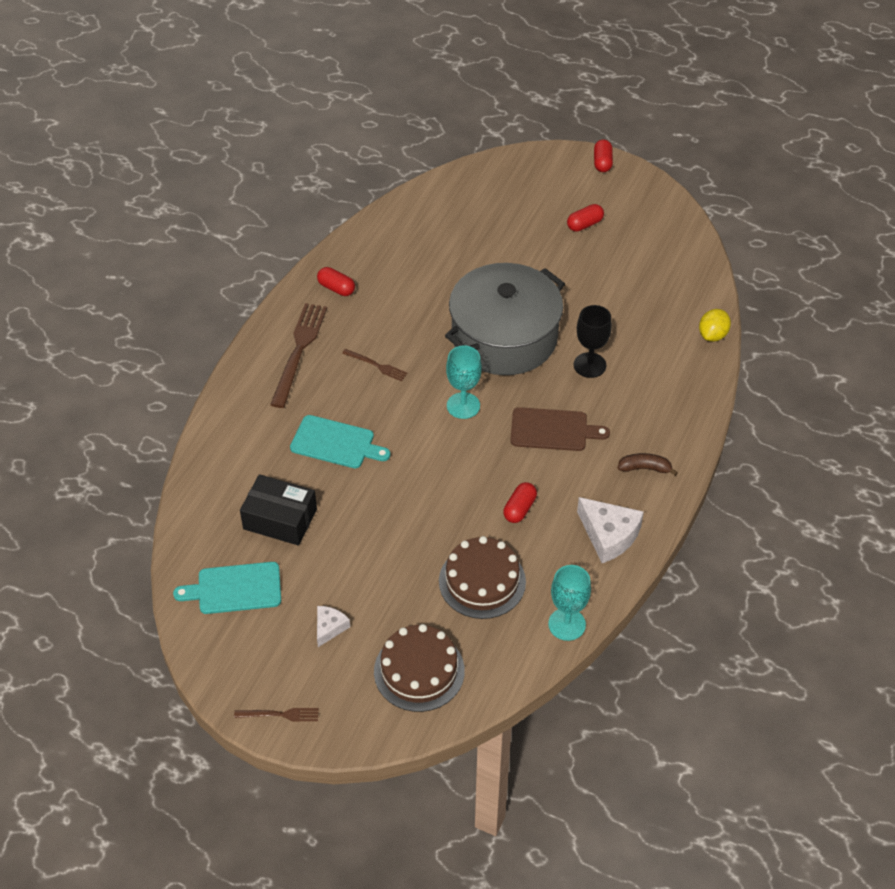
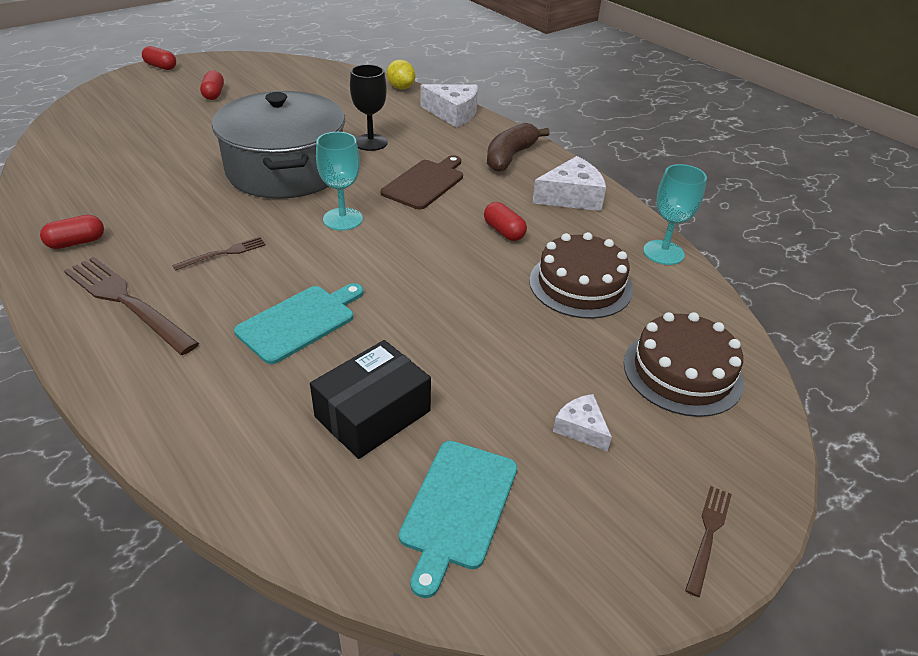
camera: 65 degrees left, 10 degrees down
(645, 468) = (510, 157): brown banana -> brown banana, size x1.64
(694, 395) = (453, 113): none -> white cheese

